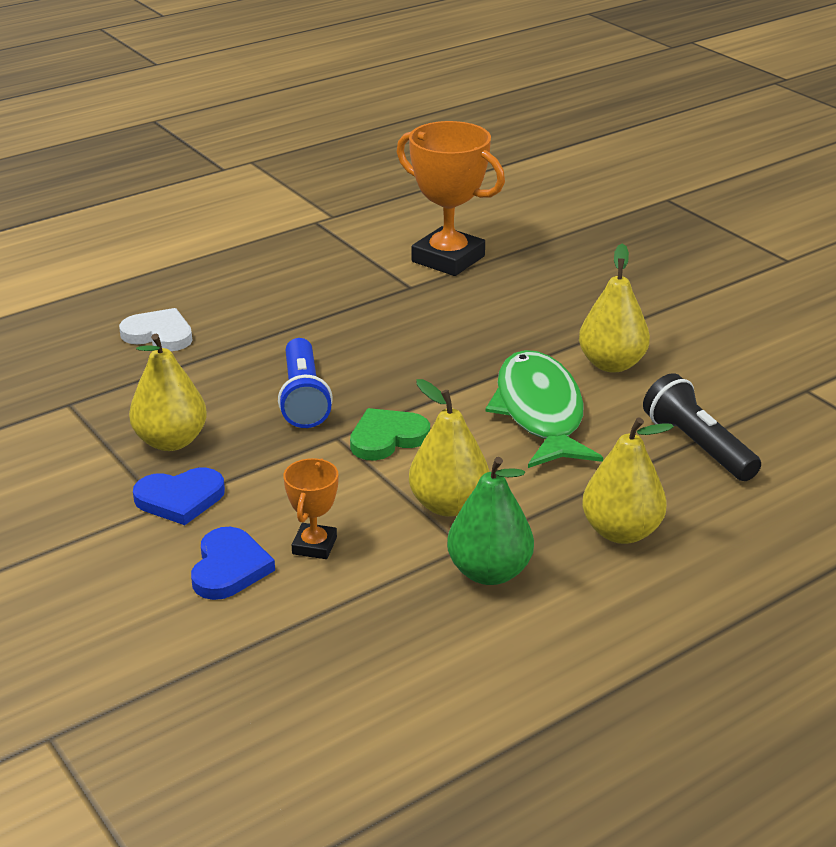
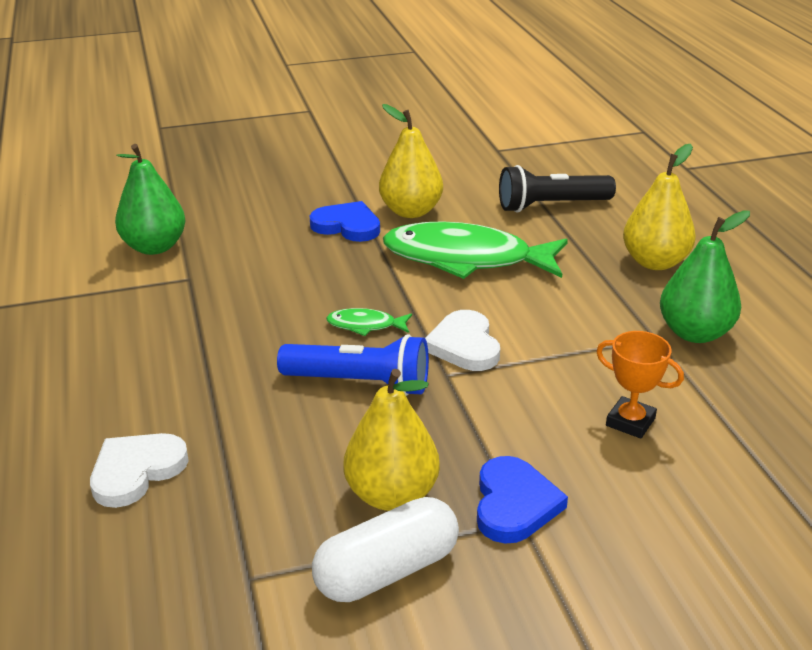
camera: 70 degrees left, 0 degrees up
(90, 455) = (387, 571): none -> white capsule
(229, 568) = (653, 485): blue heart -> blue heart (347, 226)
(387, 438) = (464, 345): green heart -> white heart
(389, 382) = (365, 325): none -> green fish
(448, 259) = (154, 247): orange trophy -> green pear
(449, 505) = (590, 333): yellow pear -> none

